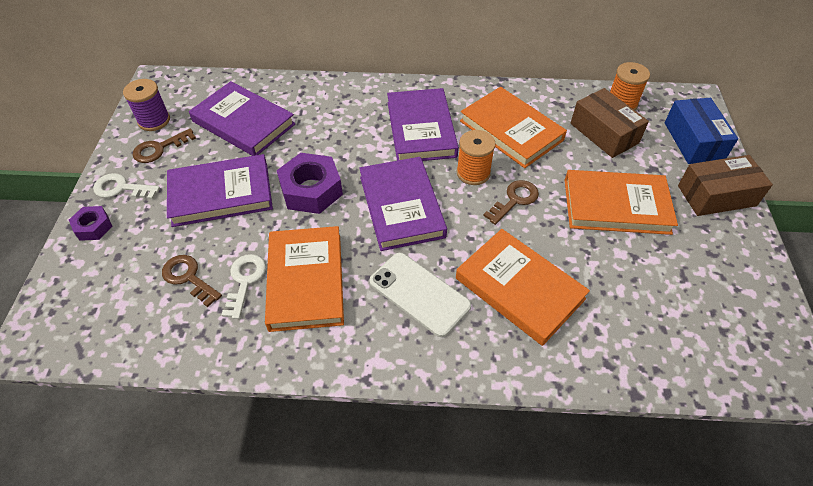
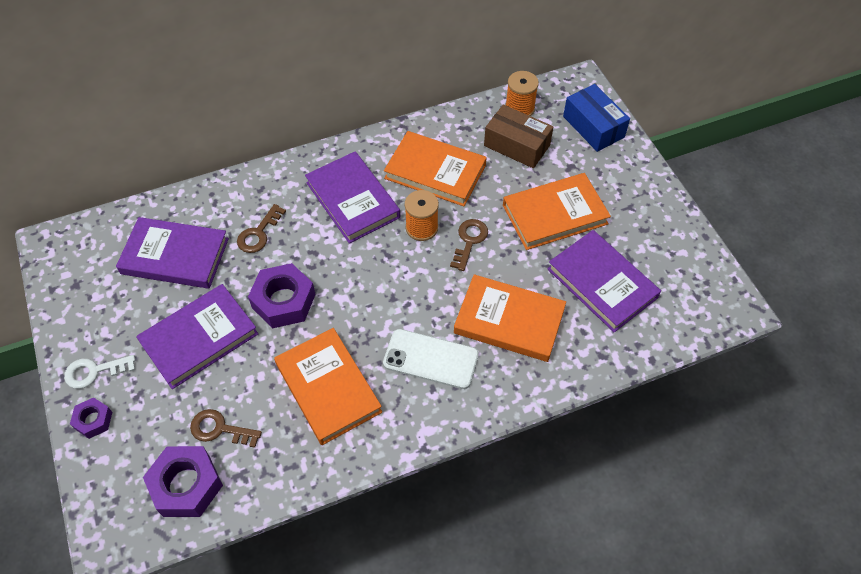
camera: 25 degrees left, 5 degrees up
(128, 315) = (186, 485): none -> purple nut
(154, 120) = (78, 288): purple spool -> none
(159, 149) = (105, 316): brown key -> brown key (258, 233)
(245, 281) = (273, 410): white key -> none
(401, 206) = (375, 285): purple book -> purple book (602, 283)
(716, 196) = (629, 174): brown box -> none

